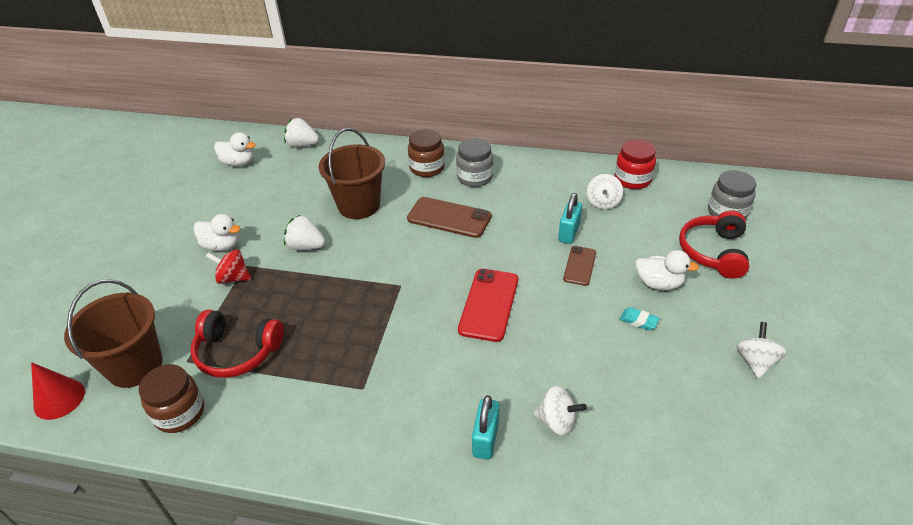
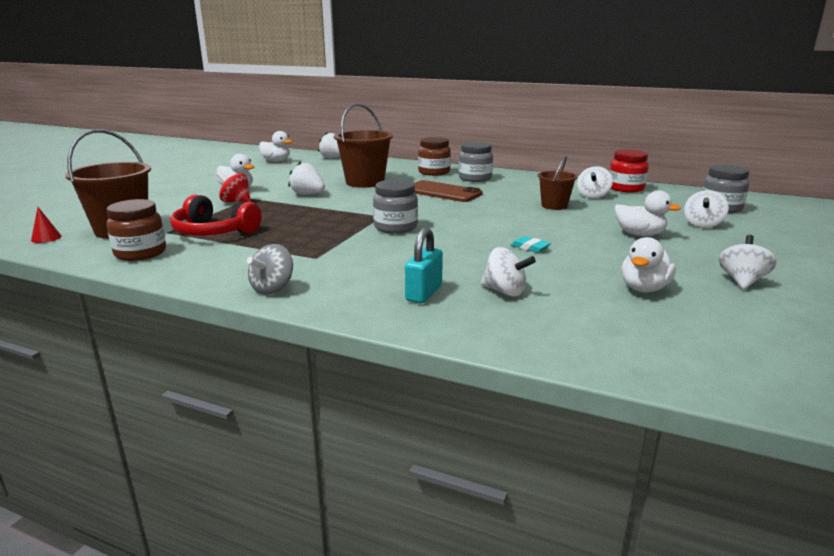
camera: 10 degrees right, 20 degrees down
(59, 399) = (46, 238): red cone -> red cone, size x0.60
(343, 458) = (273, 288): none -> grey spinning top
(422, 309) = (395, 227): none -> grey jar
(489, 304) = (461, 230): red phone -> none
(569, 233) = (554, 206): turquoise padlock -> brown bucket
(580, 266) = (559, 220): brown phone -> none
(638, 321) = (612, 250): turquoise eraser -> turquoise eraser (530, 247)
(675, 392) = (644, 288): none -> white duck
(713, 252) = (702, 224): red headphones -> white spinning top

